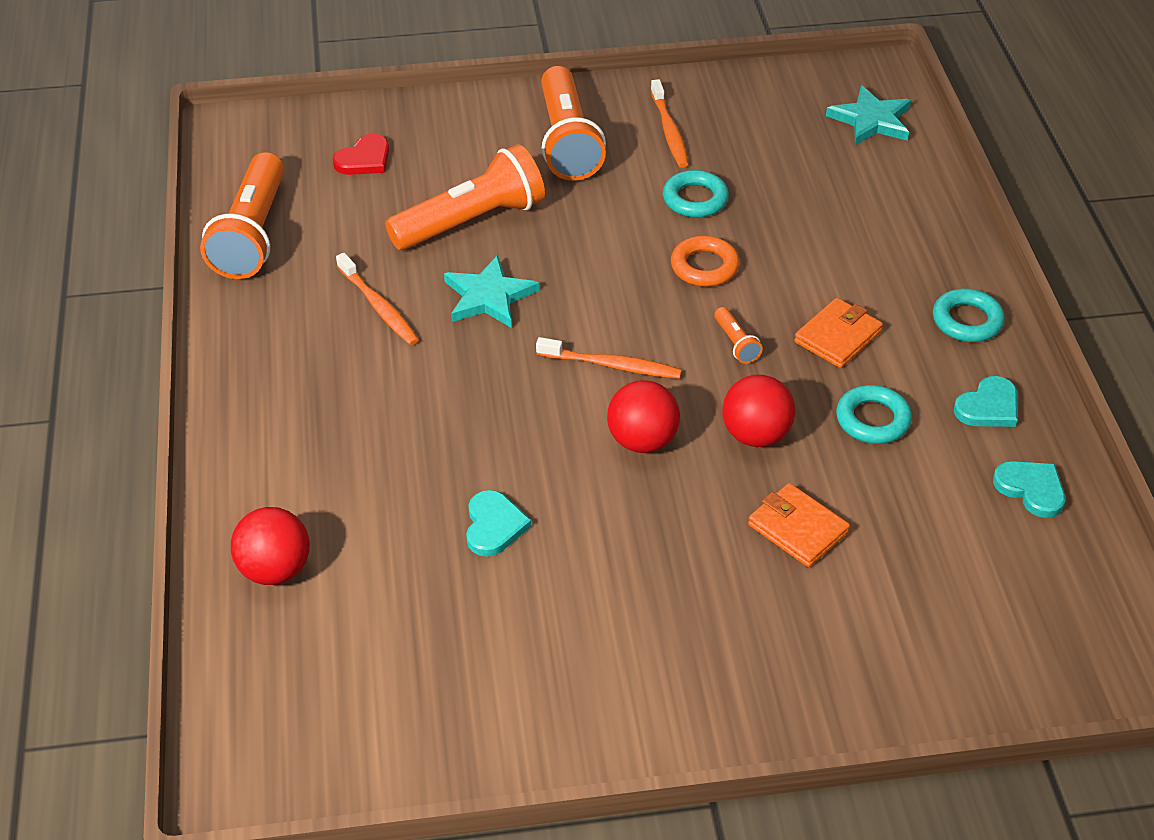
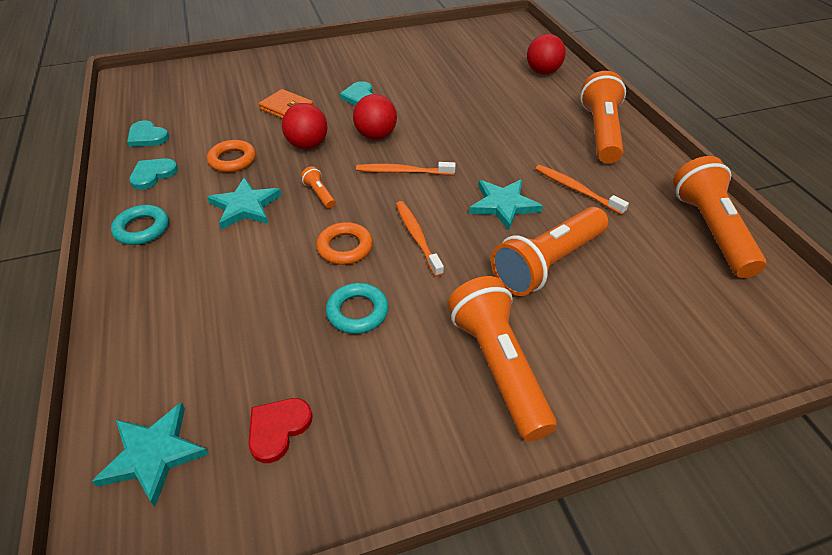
camera: 170 degrees right, 0 degrees up
(272, 401) = (601, 132): none -> orange flashlight
(364, 159) = (681, 315): red heart -> red heart (278, 429)
(494, 526) = (446, 95): turquoise heart -> turquoise heart (359, 97)
(669, 130) = (393, 399): orange toothbrush -> orange toothbrush (417, 237)
(837, 337) = (245, 206): orange wallet -> turquoise star
(872, 420) = (232, 160): turquoise ring -> orange ring

